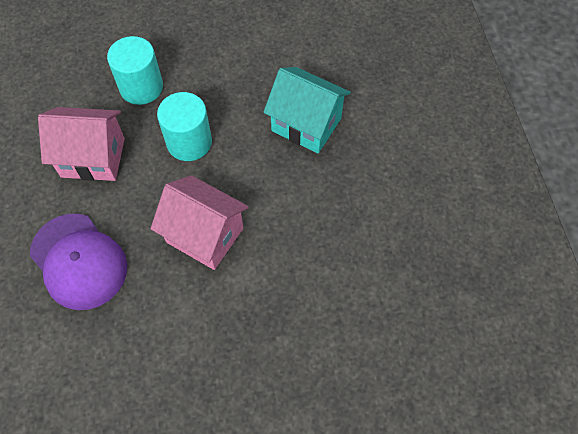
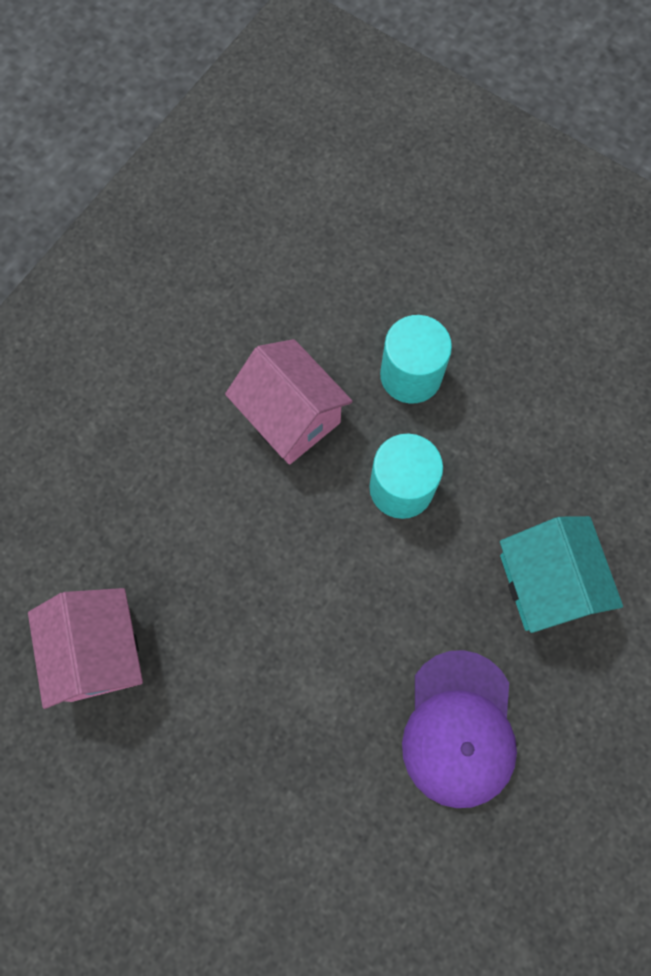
camera: 45 degrees right, 10 degrees up
(79, 261) = (180, 522): purple cap -> purple cap (459, 728)
(205, 235) = (320, 611): pink house -> pink house (100, 652)

